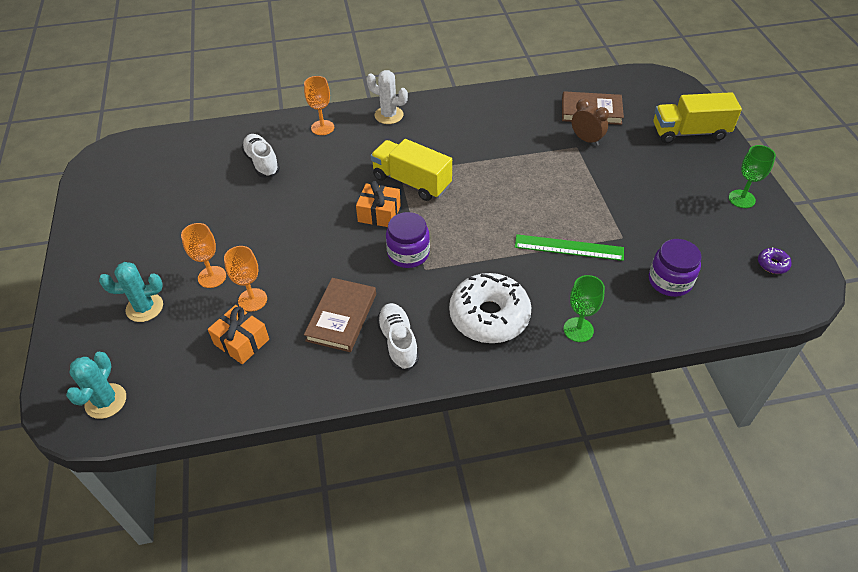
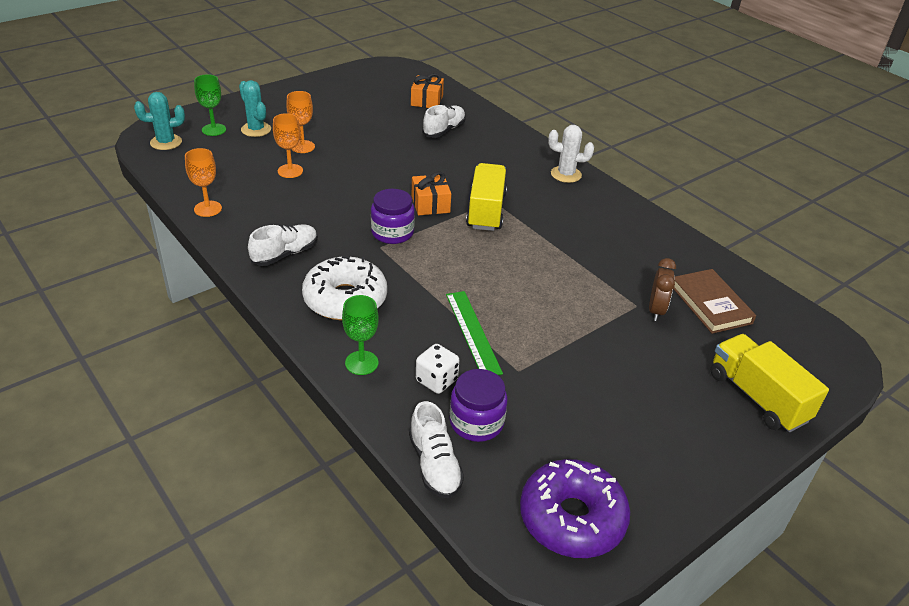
camera: 60 degrees right, 10 degrees down
(241, 342) = (245, 179): orange gift -> orange gift (427, 100)
(322, 127) = (514, 145): orange goblet -> orange goblet (208, 209)
(341, 317) = (296, 217): brown book -> none
(389, 115) = (566, 174): white cactus -> white cactus turned 75 degrees counterclockwise
(616, 288) = (436, 380): none -> white dice
(706, 320) = (434, 465): none -> white shoe
(741, 199) = (672, 469): green goblet -> green goblet (214, 130)
(772, 264) = (572, 518): purple donut -> purple donut, size x2.44

